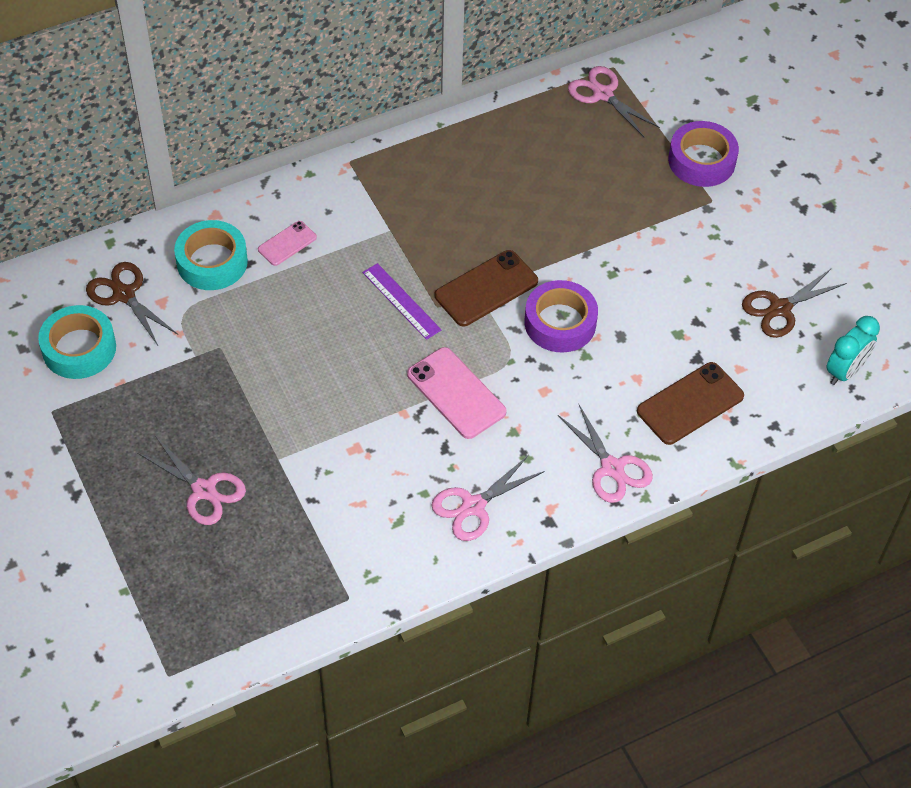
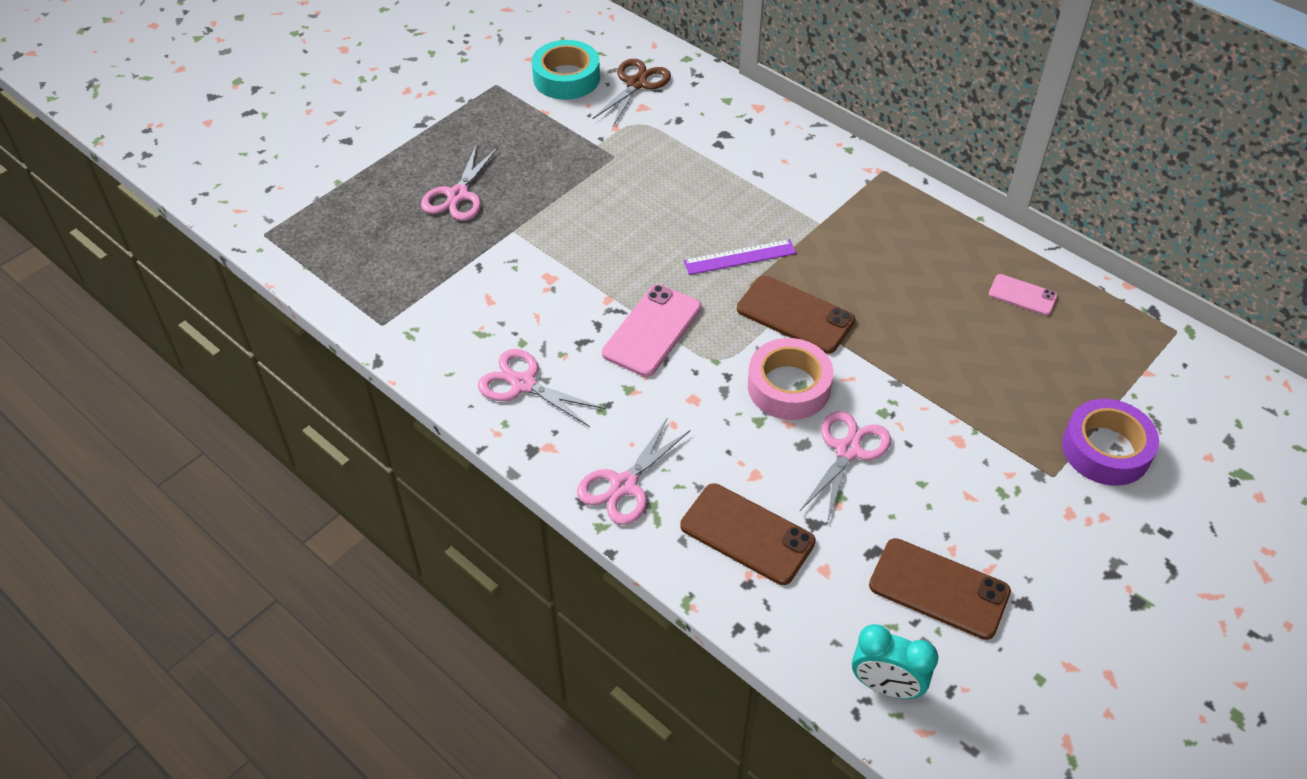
camera: 70 degrees right, 5 degrees down
(212, 262) = (704, 122): turquoise tape -> none
(287, 243) = (756, 161): pink phone -> pink phone (1022, 295)
(401, 301) = (740, 257): purple ruler -> purple ruler turned 45 degrees clockwise
(560, 323) = (788, 387): purple tape -> pink tape
(603, 94) = (1129, 333): pink scissors -> pink scissors (848, 450)
(780, 308) = (939, 589): brown scissors -> brown phone

